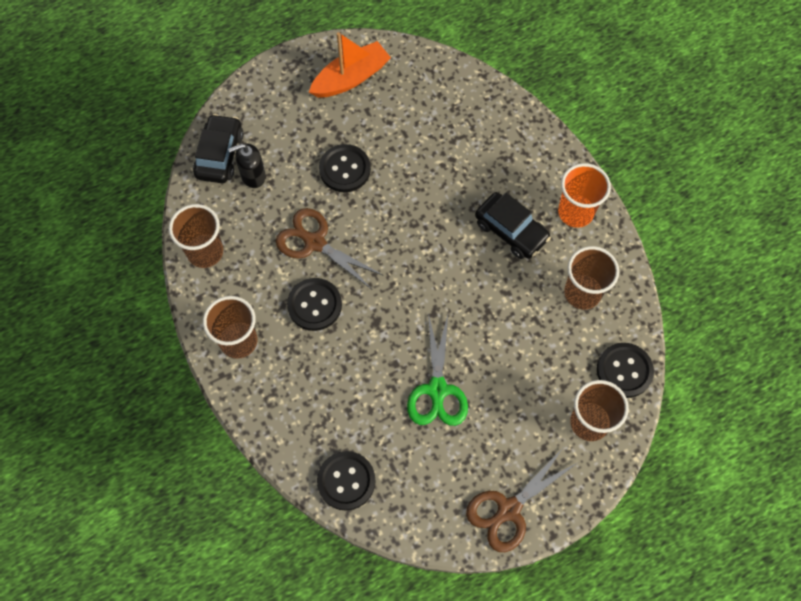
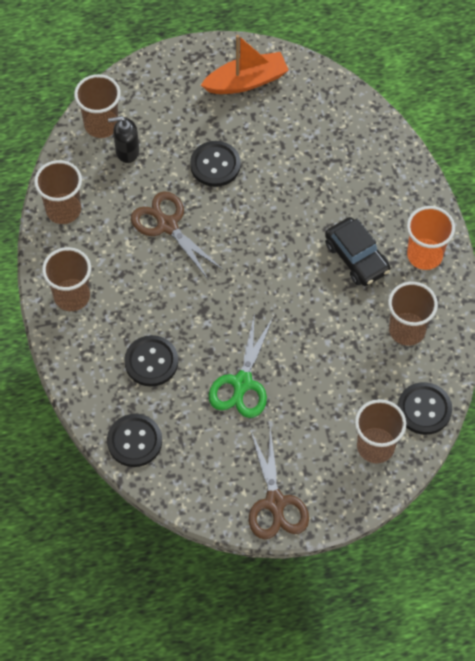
camera: 15 degrees right, 5 degrees down
(219, 155) = (101, 125): black car -> brown cup
(314, 305) = (151, 281): black button -> black button (151, 362)
(508, 510) = (275, 503): brown scissors -> brown scissors turned 75 degrees counterclockwise

